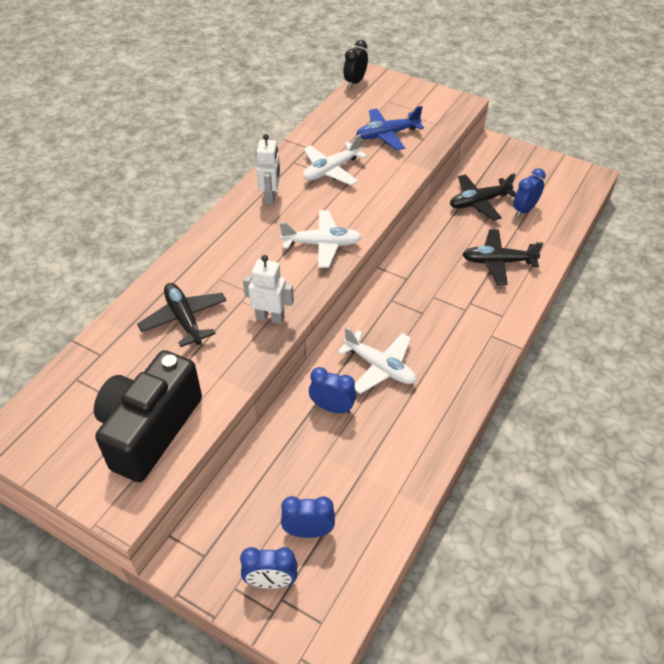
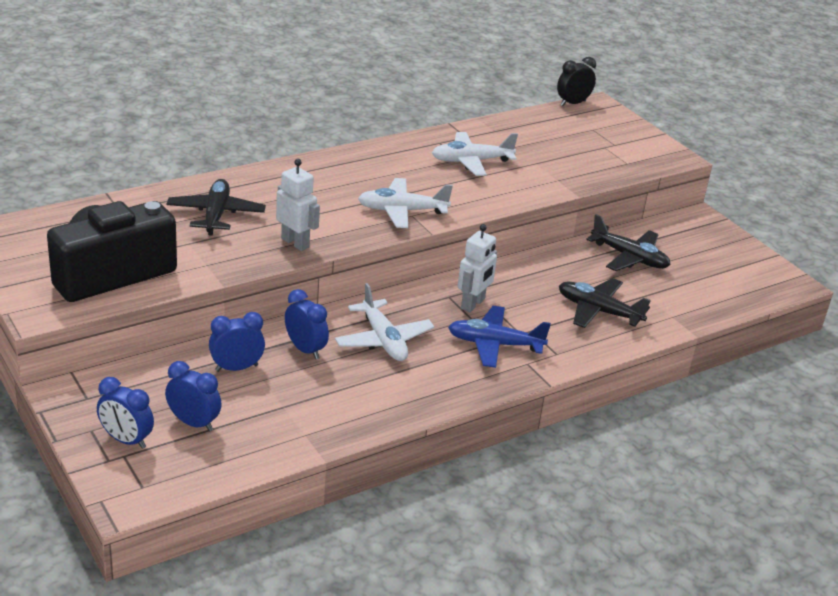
camera: 25 degrees right, 15 degrees down
(270, 197) = (388, 160): white robot -> white robot (473, 304)
(322, 244) = (402, 211): white plane -> white plane turned 150 degrees clockwise
(387, 135) = (562, 154): blue plane -> blue plane (494, 344)
(479, 202) = (629, 257): black plane -> black plane turned 150 degrees counterclockwise
(524, 210) = (676, 282): blue clock -> blue clock (236, 368)

